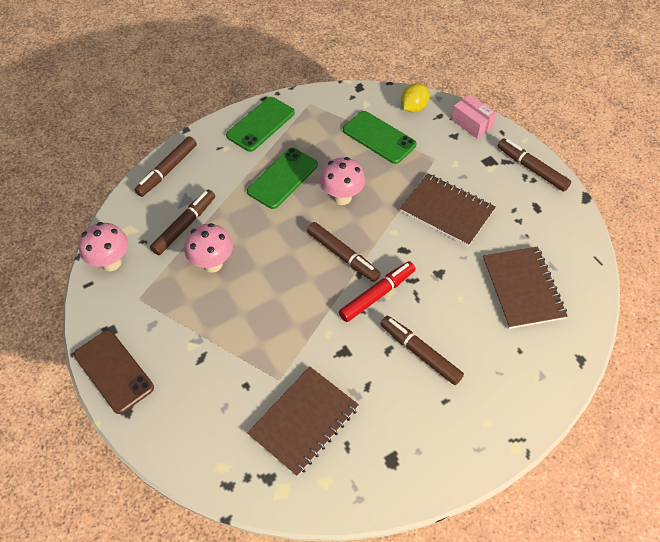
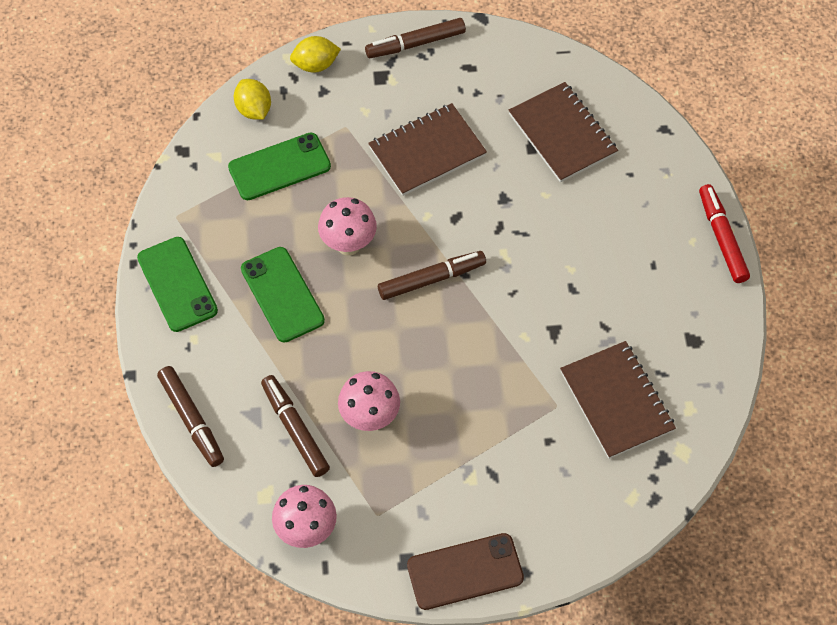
camera: 65 degrees left, 5 degrees up
(377, 295) = (500, 268): red marker -> red marker (721, 238)
(420, 353) = (590, 261): brown marker -> none
(471, 123) = (315, 65): pink box -> yellow lemon
(522, 288) = (562, 134): brown notebook -> brown notebook turned 45 degrees clockwise

